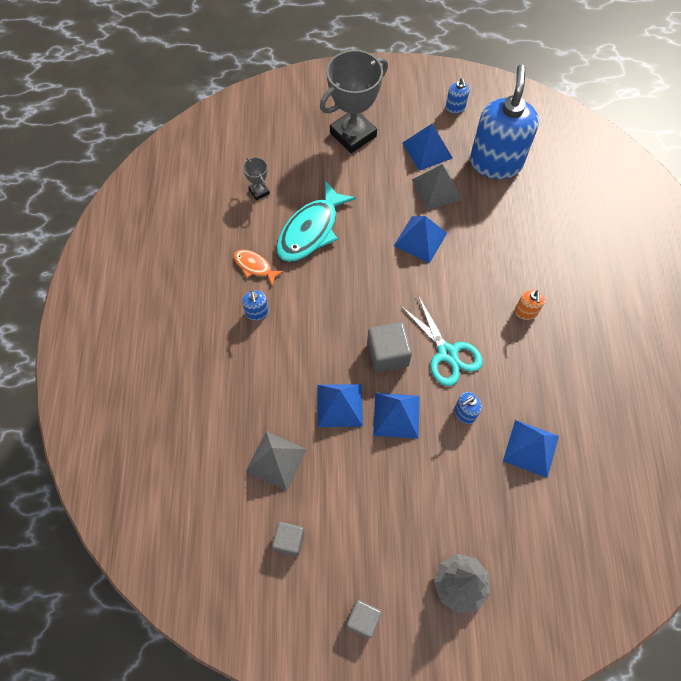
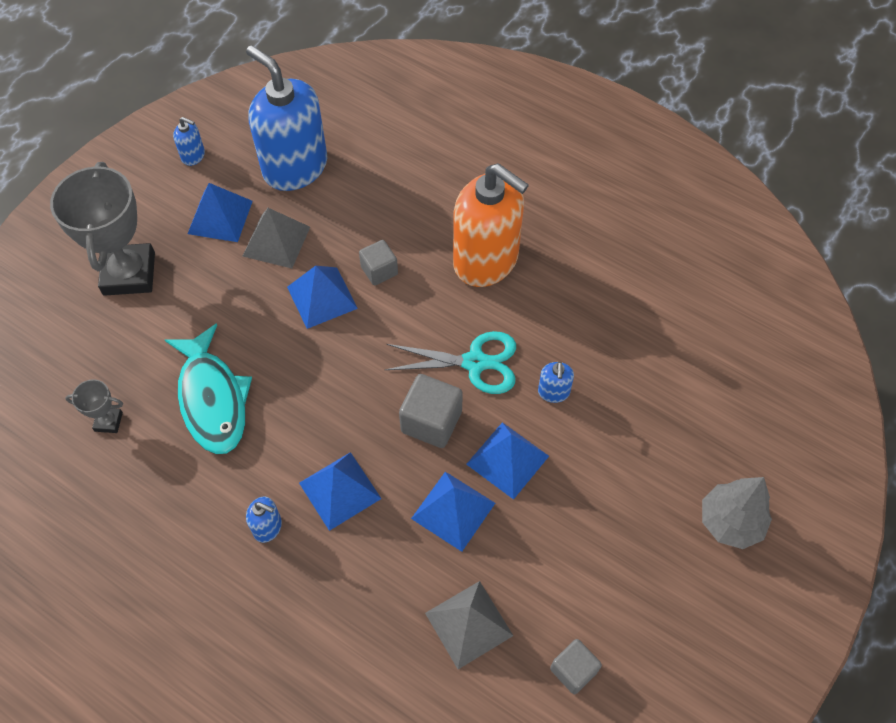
camera: 55 degrees left, 5 degrees down
(255, 266) = (205, 491): orange fish -> none
(363, 619) = (709, 645): grey cube -> grey cube (379, 270)
(525, 312) = (486, 260): orange soap dispenser -> orange soap dispenser, size x2.50
(531, 448) = (633, 358): blue pyramid -> blue pyramid (340, 490)

